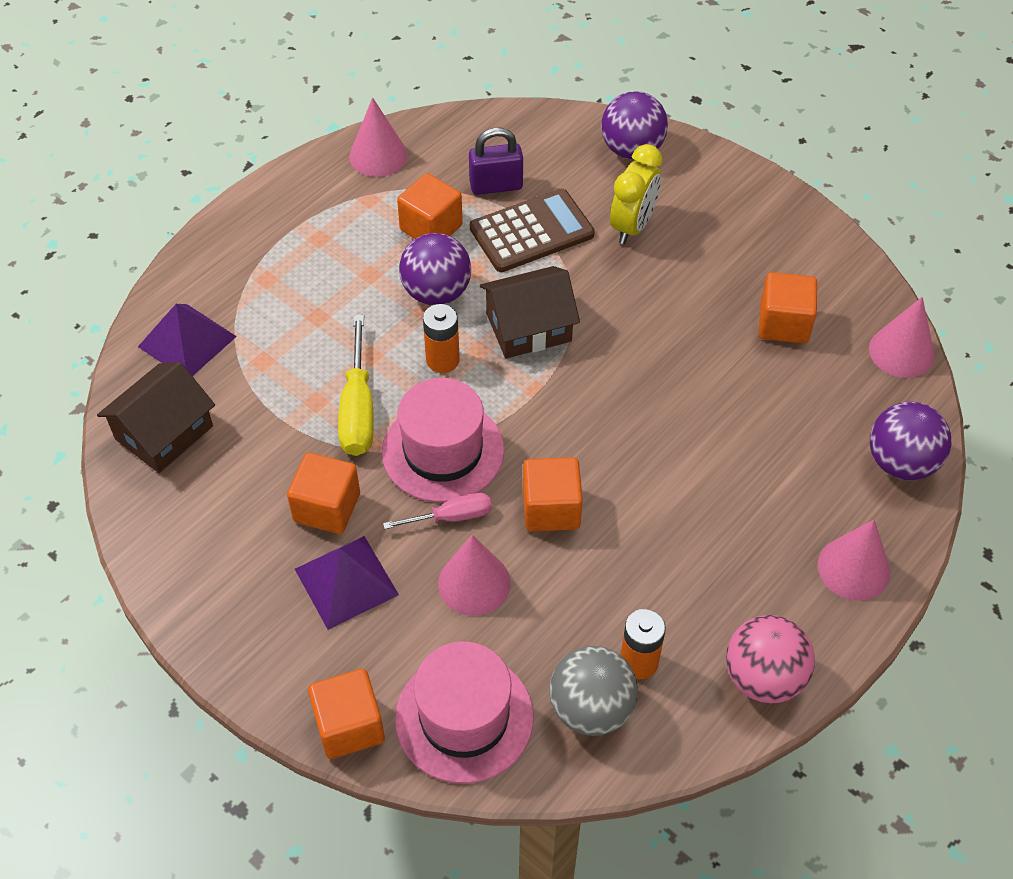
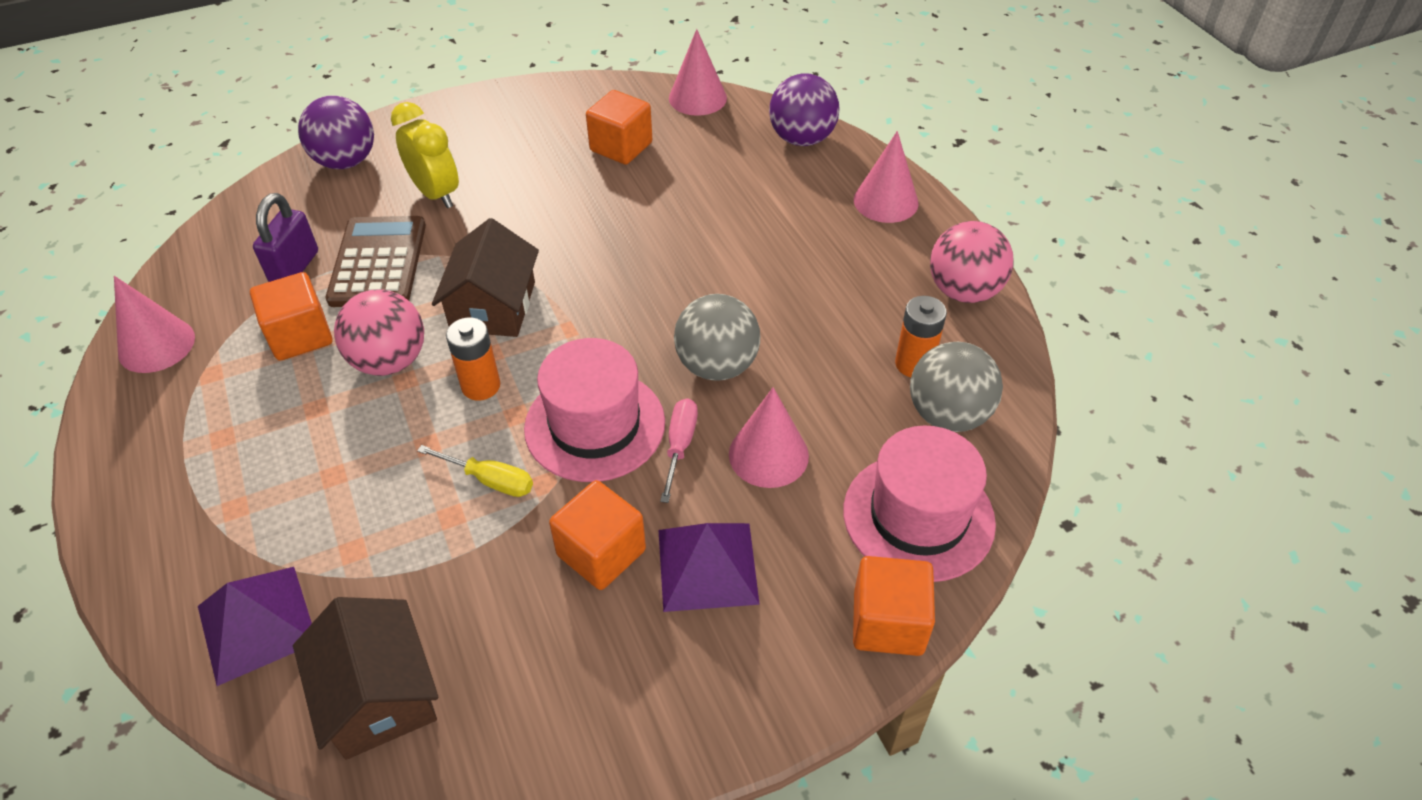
camera: 65 degrees left, 5 degrees down
(358, 410) = (491, 480): yellow screwdriver -> yellow screwdriver, size x0.61
(436, 292) = (390, 361): purple ball -> pink ball
(551, 509) = (717, 366): orange cube -> grey ball

